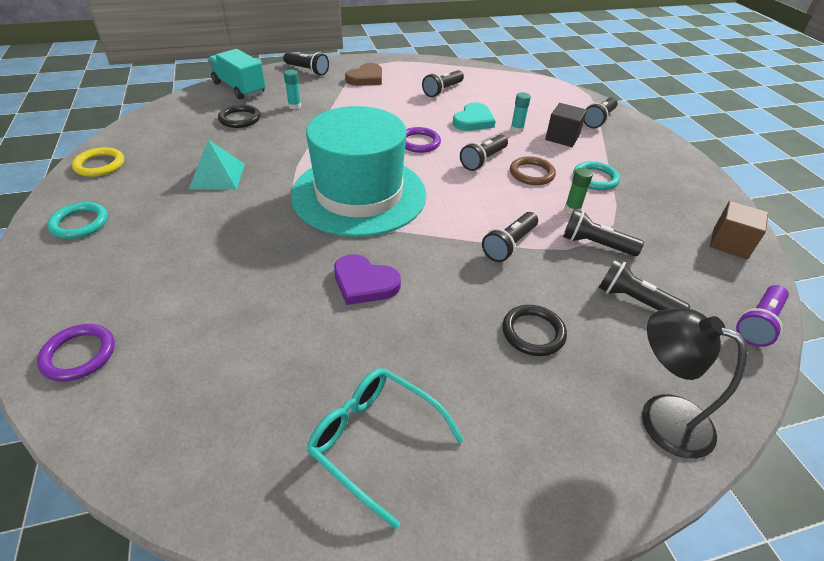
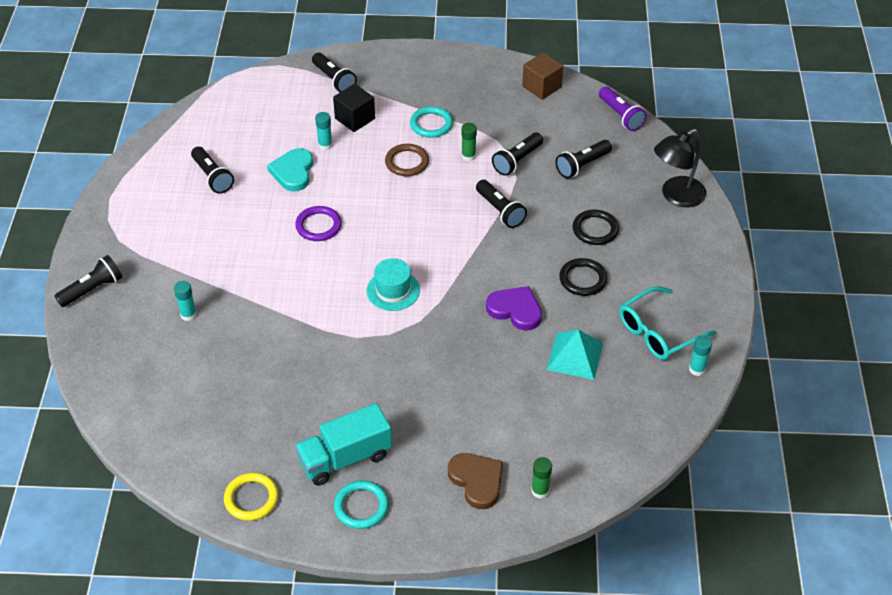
camera: 70 degrees left, 5 degrees up
(79, 355) = (540, 491): purple ring -> green glue stick
(217, 176) = (316, 395): turquoise pyramid -> turquoise pyramid (574, 356)
(239, 88) = (112, 363): turquoise truck -> turquoise truck (345, 458)
(240, 119) = (197, 368): black ring -> black ring (583, 279)
(312, 512) = (697, 369): none -> turquoise glue stick
(359, 194) = (393, 290): turquoise hat -> turquoise hat, size x0.41
(364, 283) = (515, 310): purple heart -> purple heart turned 105 degrees counterclockwise
(366, 78) = (145, 237): brown heart -> brown heart (477, 481)
(473, 121) = (293, 172): turquoise heart -> turquoise heart turned 135 degrees counterclockwise
(483, 160) = (371, 188): black flashlight -> none

